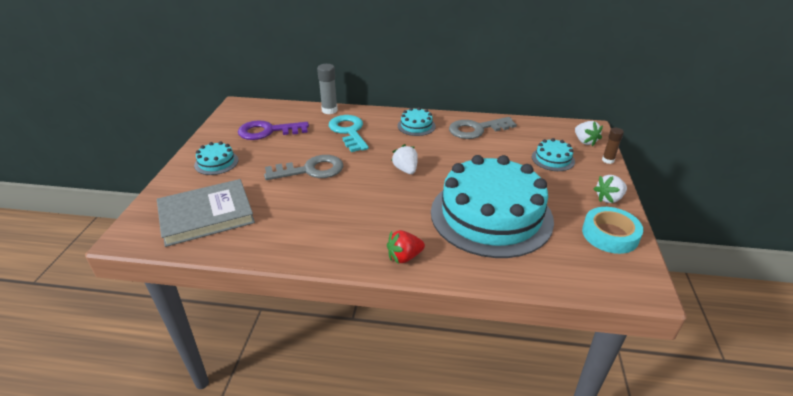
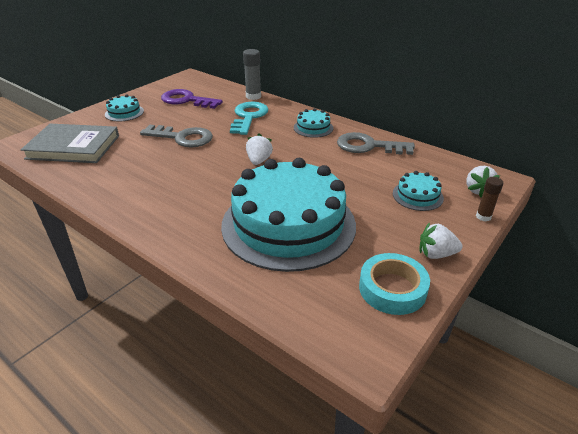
camera: 30 degrees right, 0 degrees up
(404, 257) = (170, 230): red strawberry -> none

